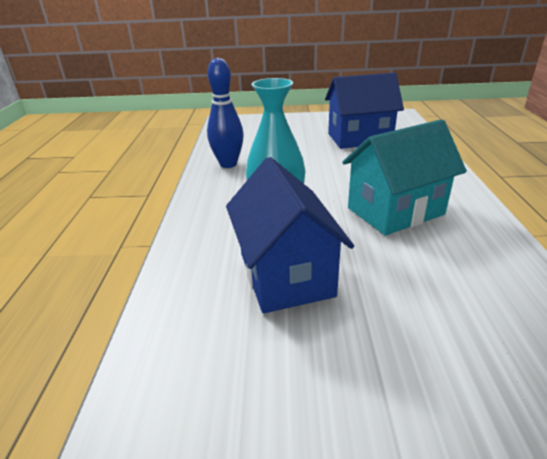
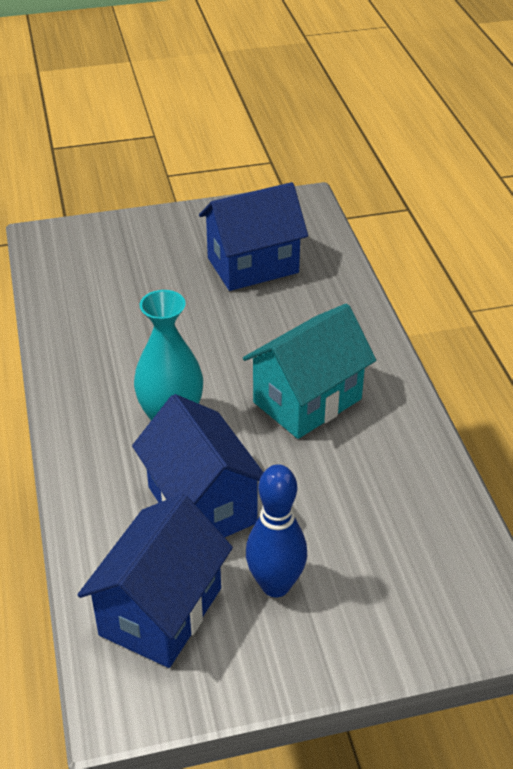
camera: 15 degrees left, 10 degrees up
(212, 369) = (160, 611): none -> blue house
(228, 164) = (83, 339): blue bowling pin -> blue bowling pin (275, 585)

